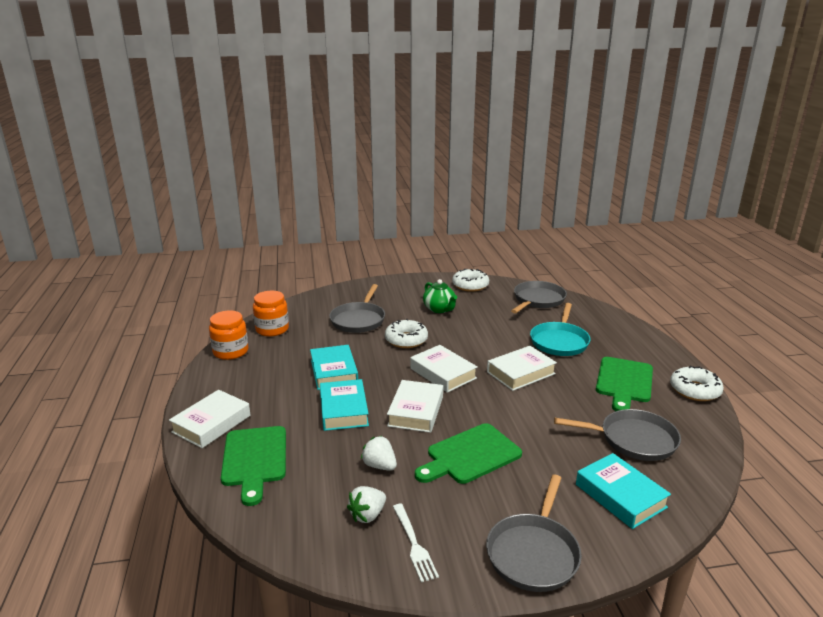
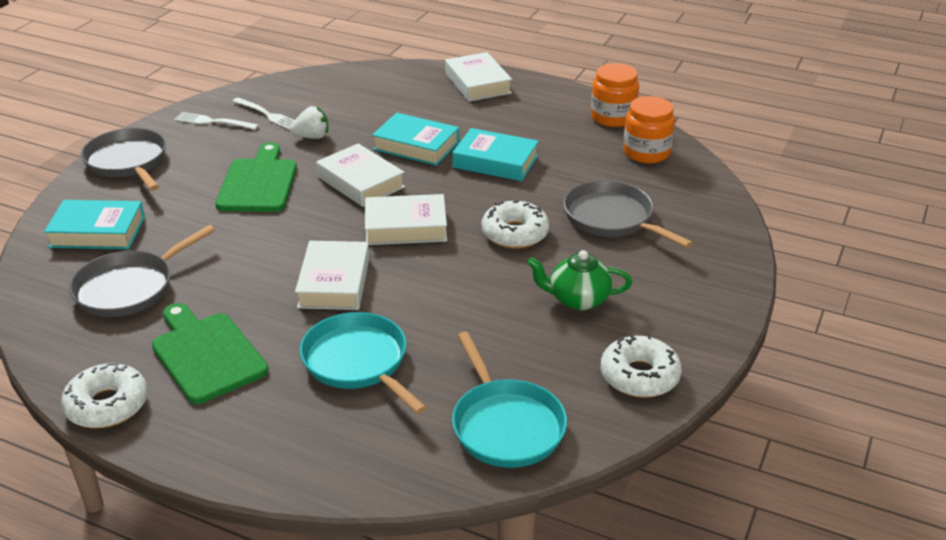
camera: 125 degrees right, 10 degrees up
(254, 459) = (399, 90): green cutting board -> none
(367, 515) = (267, 114): white strawberry -> white fork
(537, 300) = (506, 425): grey pan -> turquoise pan

